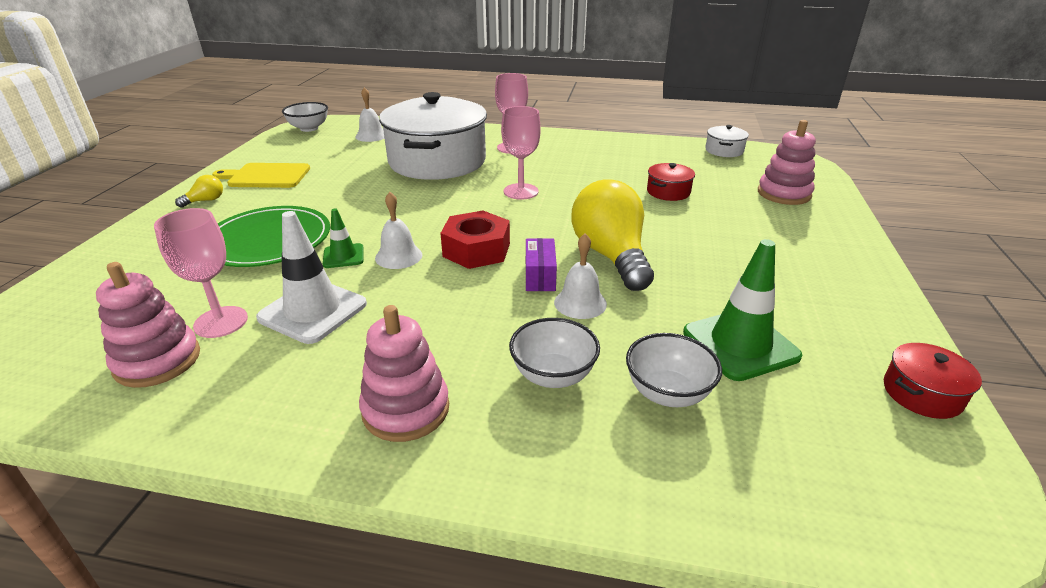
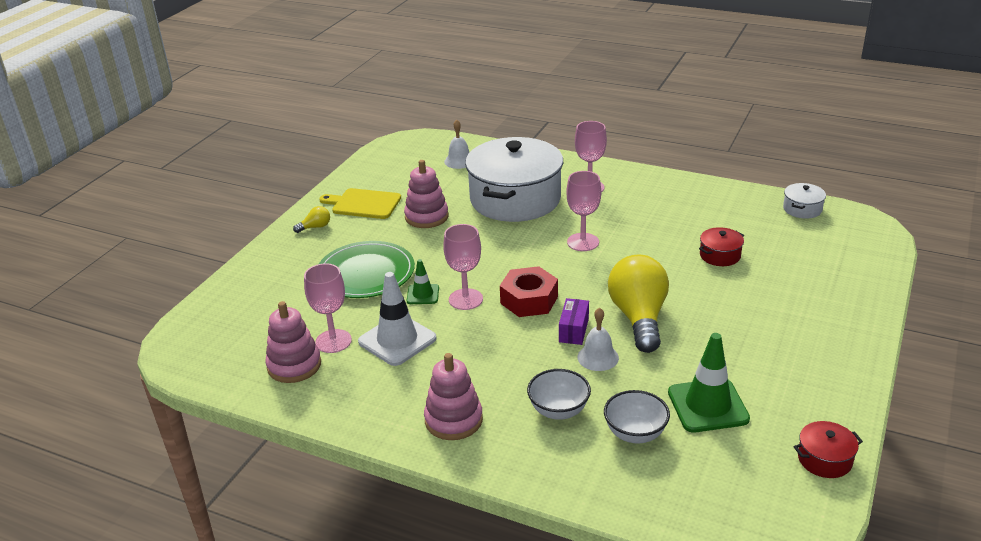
camera: 15 degrees right, 0 degrees up
(309, 128) = (402, 146): white bowl -> none
(398, 256) = (465, 299): white bell -> pink goblet
(783, 194) = (832, 268): pink stacking toy -> pink stacking toy (426, 217)

